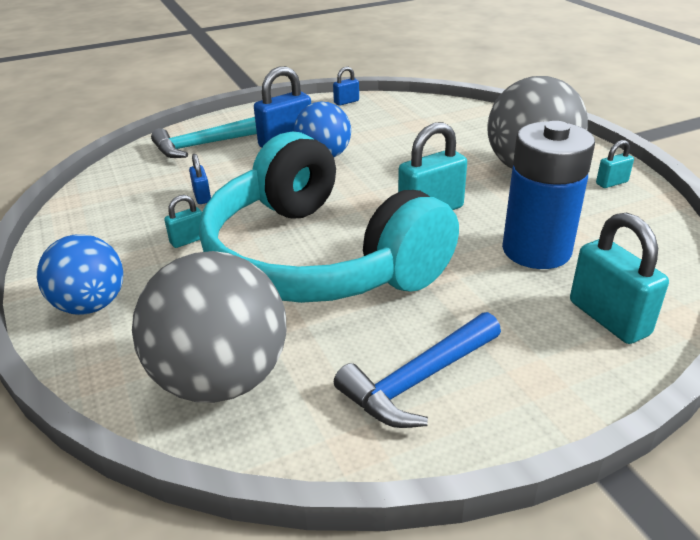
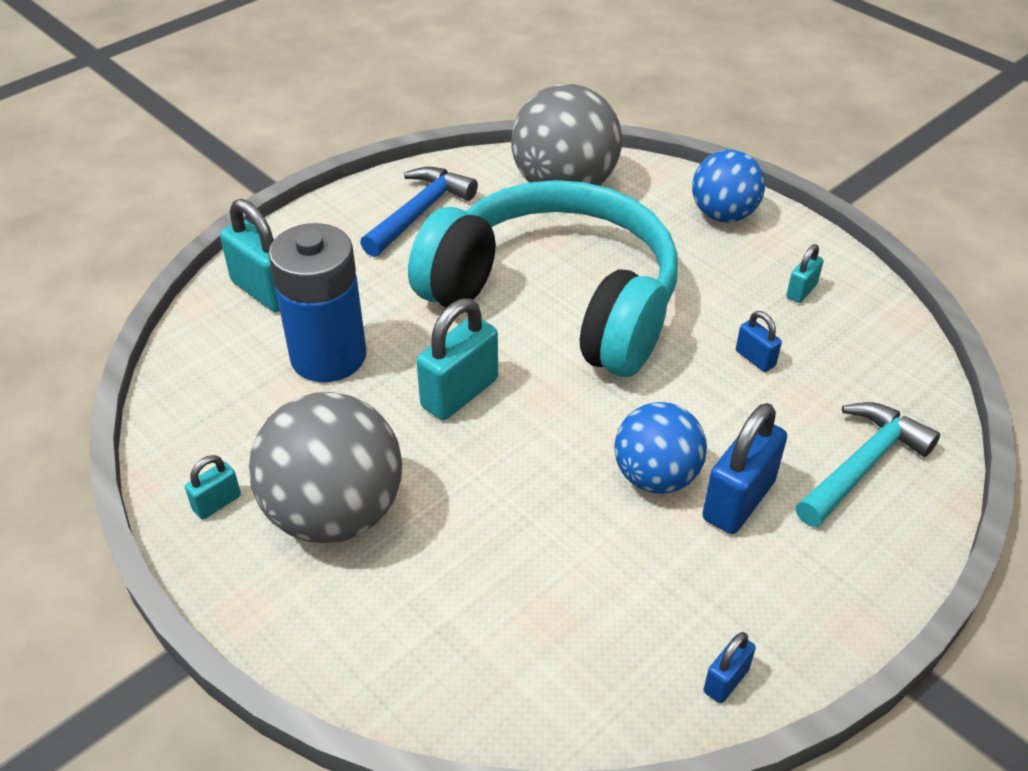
camera: 160 degrees right, 10 degrees up
(188, 240) = (707, 294): turquoise padlock -> turquoise padlock (801, 291)

